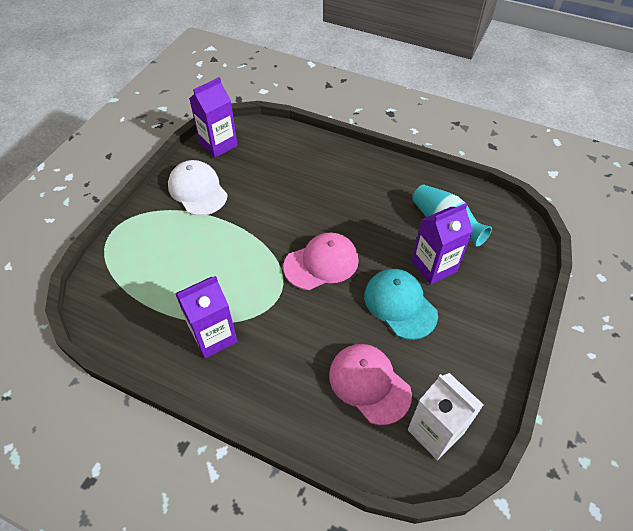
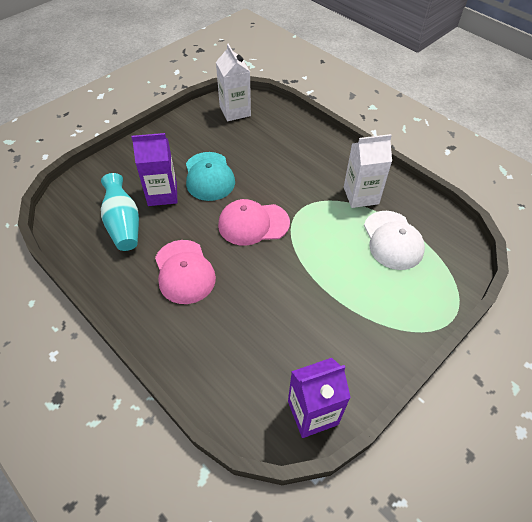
camera: 160 degrees left, 0 degrees up
(197, 190) = (352, 343): white cap -> white cap (392, 240)
(213, 336) = (361, 195): purple carton -> white carton
(369, 384) = (260, 140): pink cap -> pink cap (184, 272)

